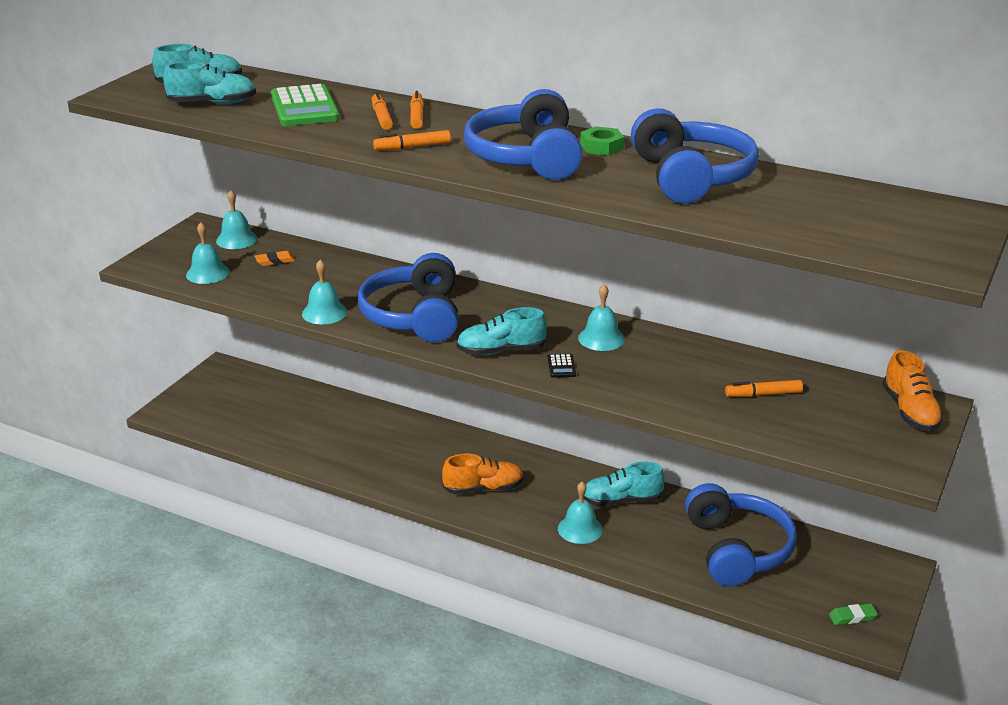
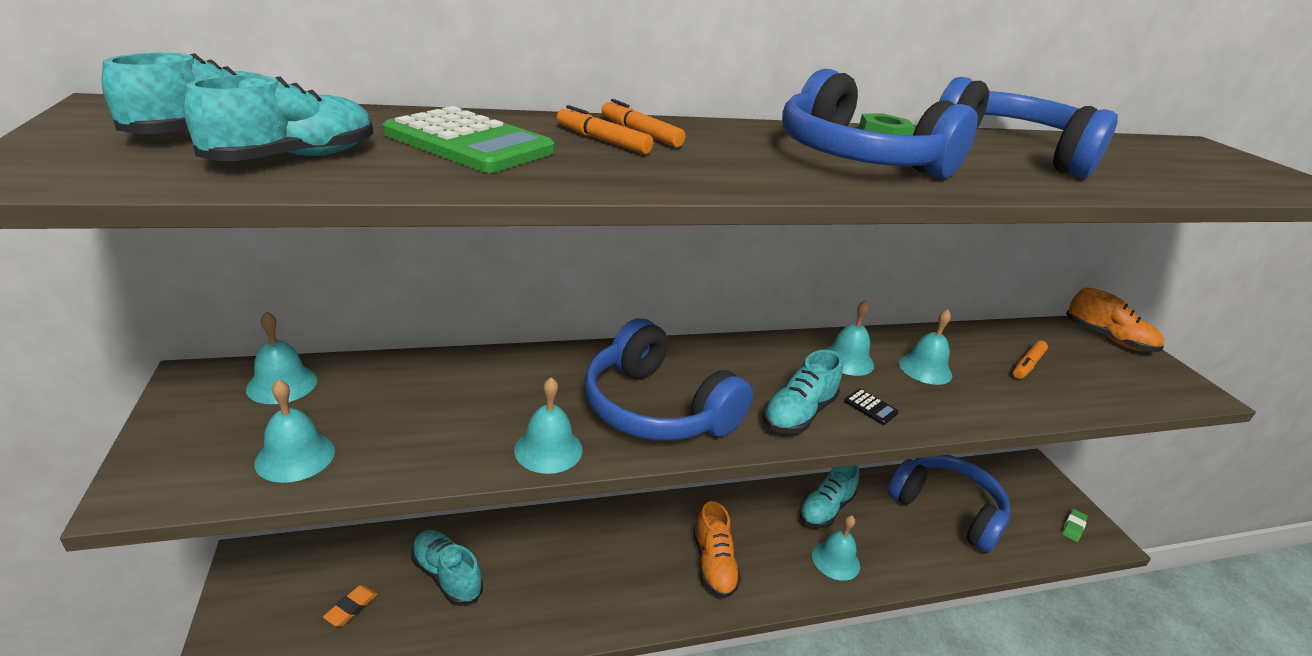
camera: 45 degrees left, 0 degrees up
(275, 261) = (382, 397): orange eraser -> orange eraser (351, 608)
(311, 419) = (447, 576): none -> turquoise shoe
(412, 147) = (724, 170): orange marker -> none
(483, 488) = (713, 564): orange shoe -> orange shoe turned 135 degrees clockwise
(657, 364) = (925, 368): none -> turquoise bell

